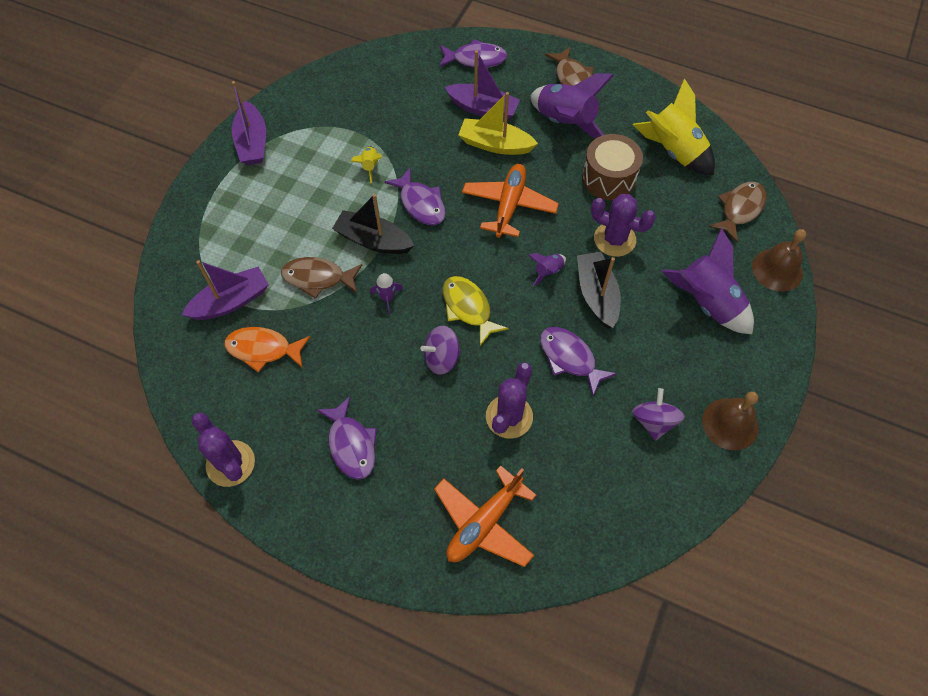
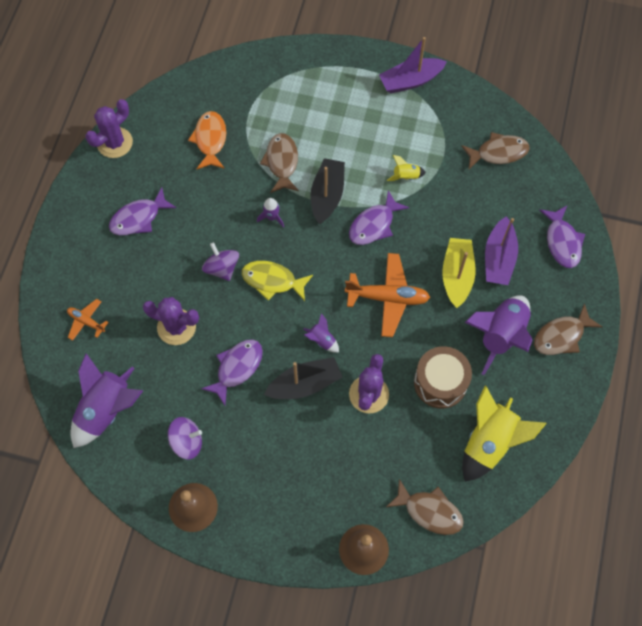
camera: 80 degrees right, 5 degrees up
(231, 302) = (249, 107): purple boat -> none
(364, 87) = (498, 153): none -> brown fish
(468, 308) = (272, 281): yellow fish -> yellow fish turned 120 degrees counterclockwise
(484, 523) = (86, 321): orange plane -> orange plane, size x0.54
(707, 302) = (314, 482): purple rocket -> purple rocket (107, 410)

